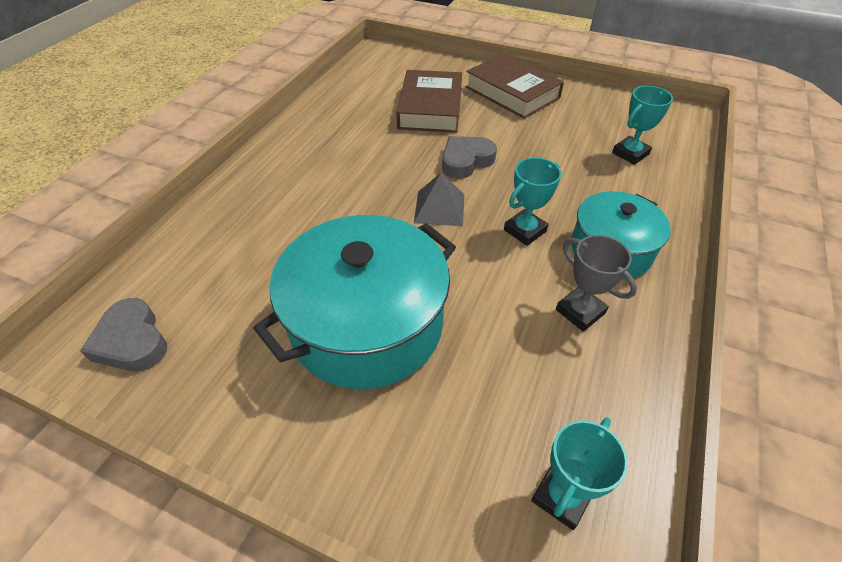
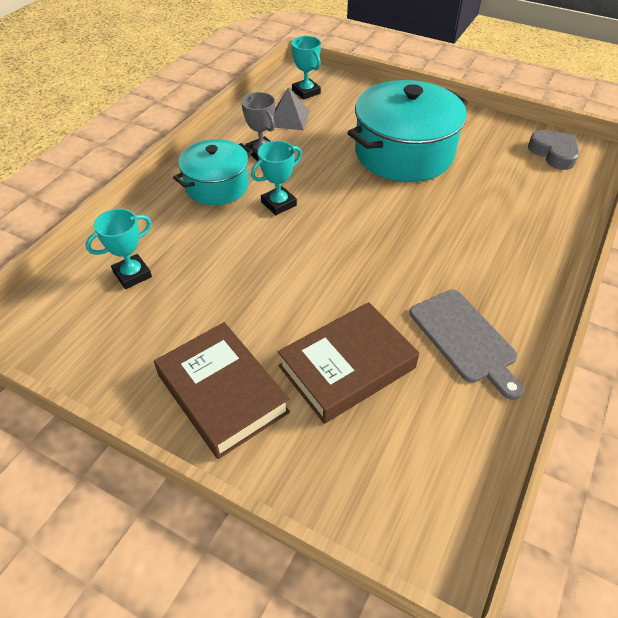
camera: 175 degrees left, 0 degrees up
(340, 127) = (465, 338): none -> grey cutting board
(430, 108) = (347, 367): brown book -> brown book turned 45 degrees clockwise
(439, 208) = (348, 227): grey pyramid -> grey pyramid (289, 118)
(466, 161) = (315, 276): grey heart -> none
(562, 496) = (306, 92): turquoise trophy -> turquoise trophy turned 75 degrees counterclockwise

